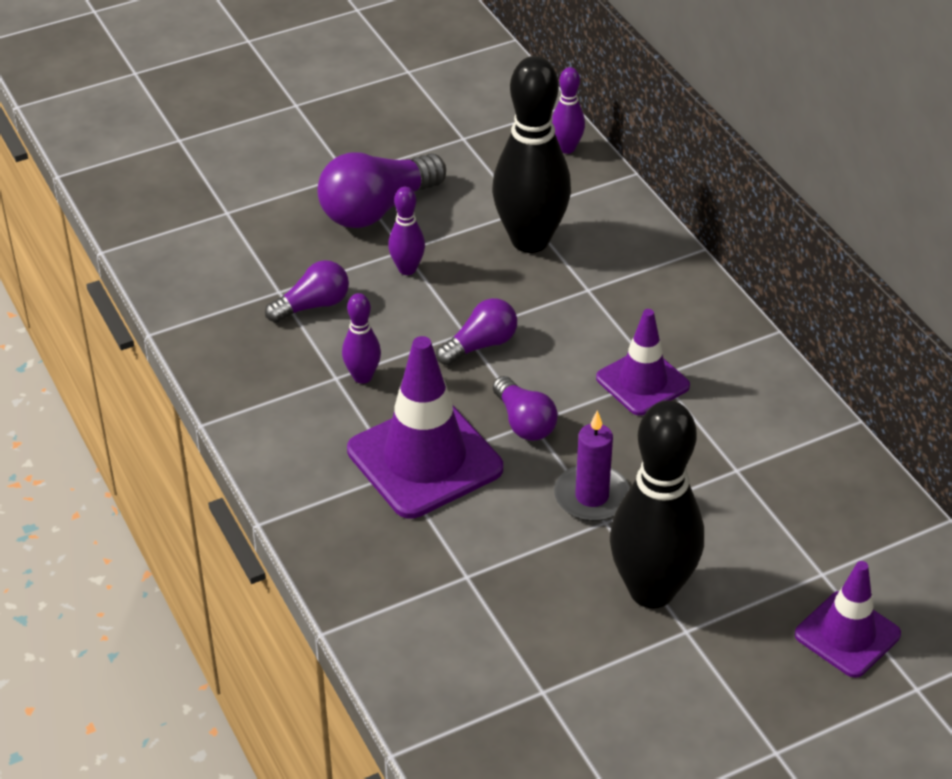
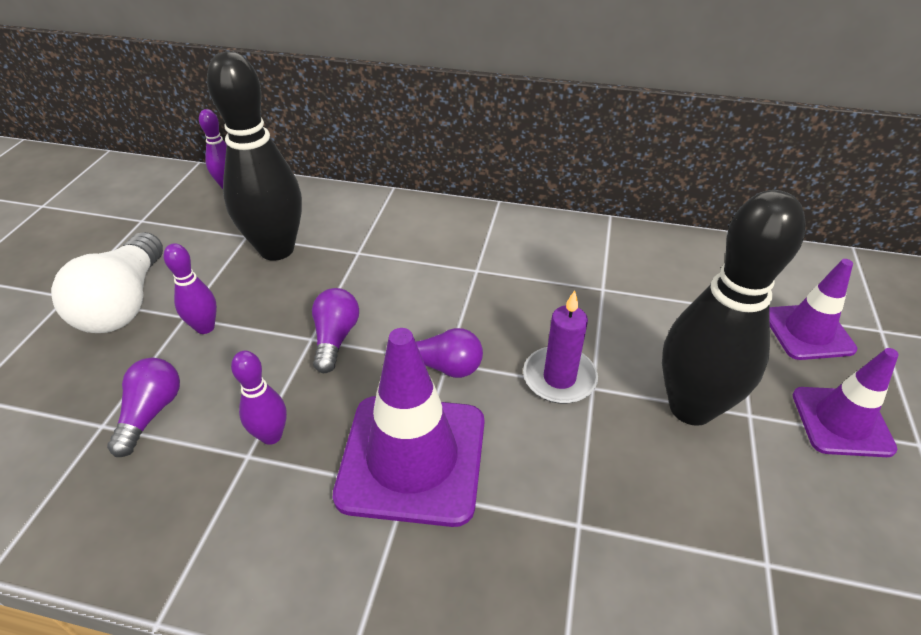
camera: 50 degrees left, 0 degrees up
(377, 209) = (124, 303): purple light bulb -> white light bulb
(642, 382) = (474, 281): purple traffic cone -> purple traffic cone (841, 421)

